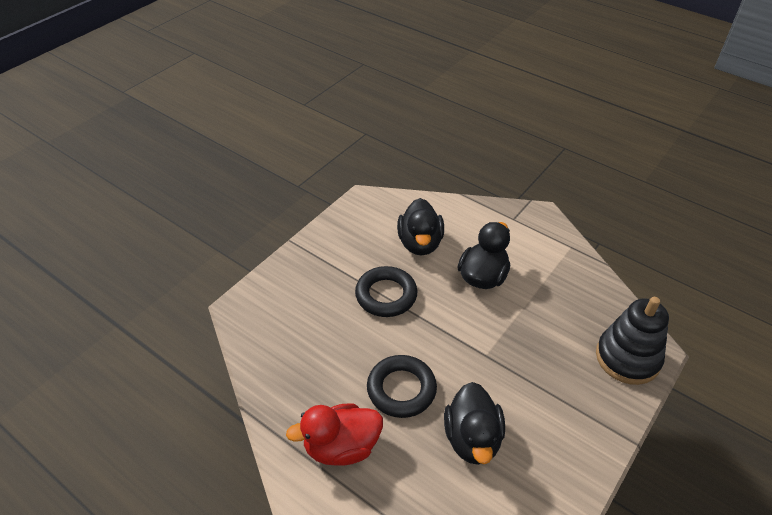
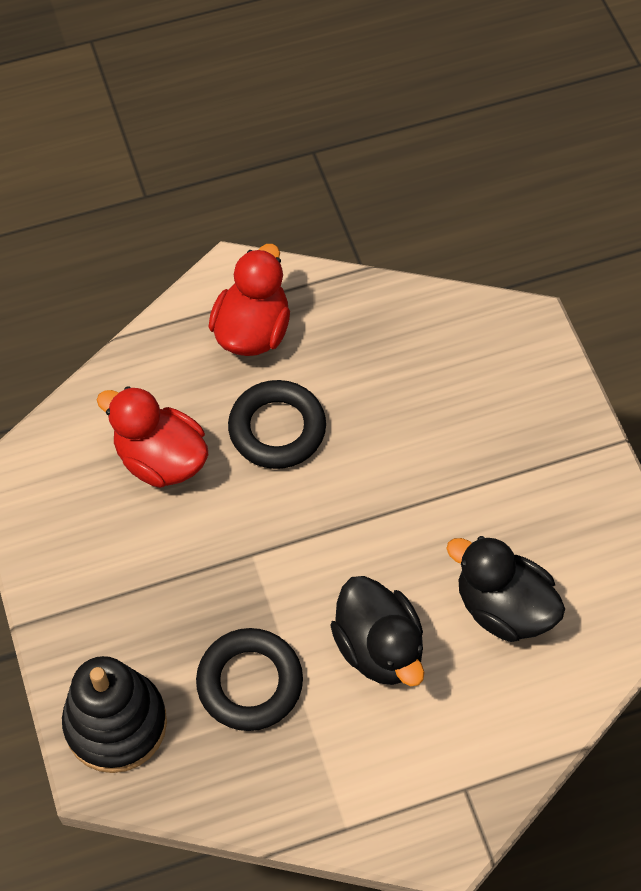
camera: 125 degrees right, 15 degrees up
(386, 295) = (433, 500): black ring -> black ring (250, 682)
(472, 439) = (161, 459): black duck -> red duck

